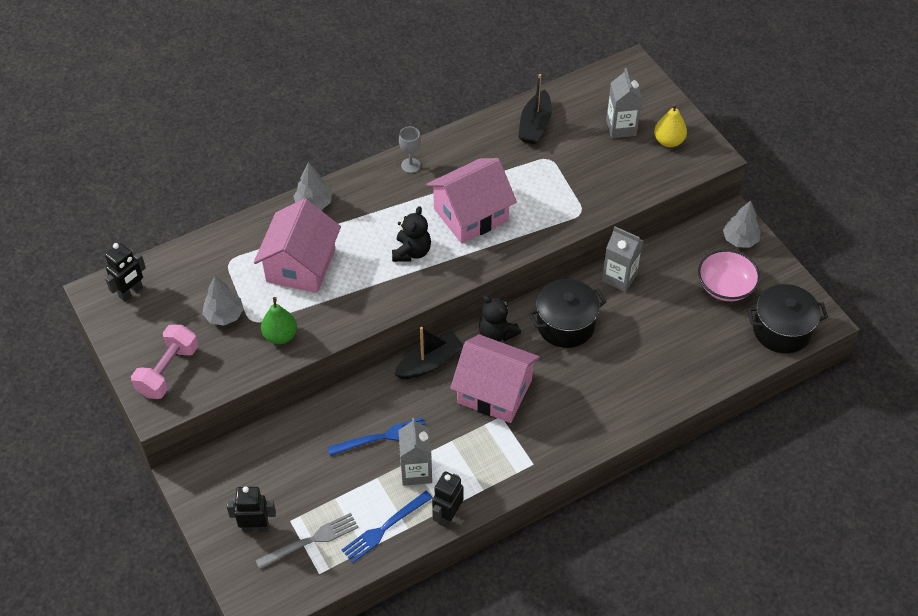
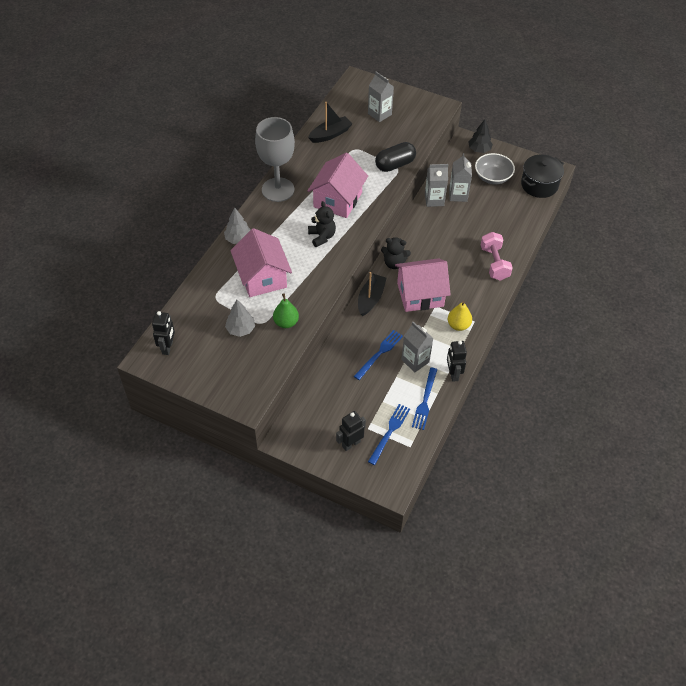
camera: 35 degrees left, 0 degrees up
(168, 371) = (234, 379): pink dumbbell -> pink dumbbell (494, 263)
(311, 540) = (389, 432): grey fork -> blue fork
(410, 165) = (278, 190): grey goblet -> grey goblet, size x2.41
(535, 125) = (330, 134): black boat -> black boat turned 105 degrees counterclockwise
(565, 324) = (427, 239): black pot -> none
(582, 204) = (395, 165): none -> black capsule
(657, 287) = (458, 195): none -> grey carton
(668, 141) = (411, 109): yellow pear -> yellow pear (458, 325)
(725, 286) = (492, 177): pink bowl -> grey bowl
(740, 240) = (479, 150): grey tree -> black tree

